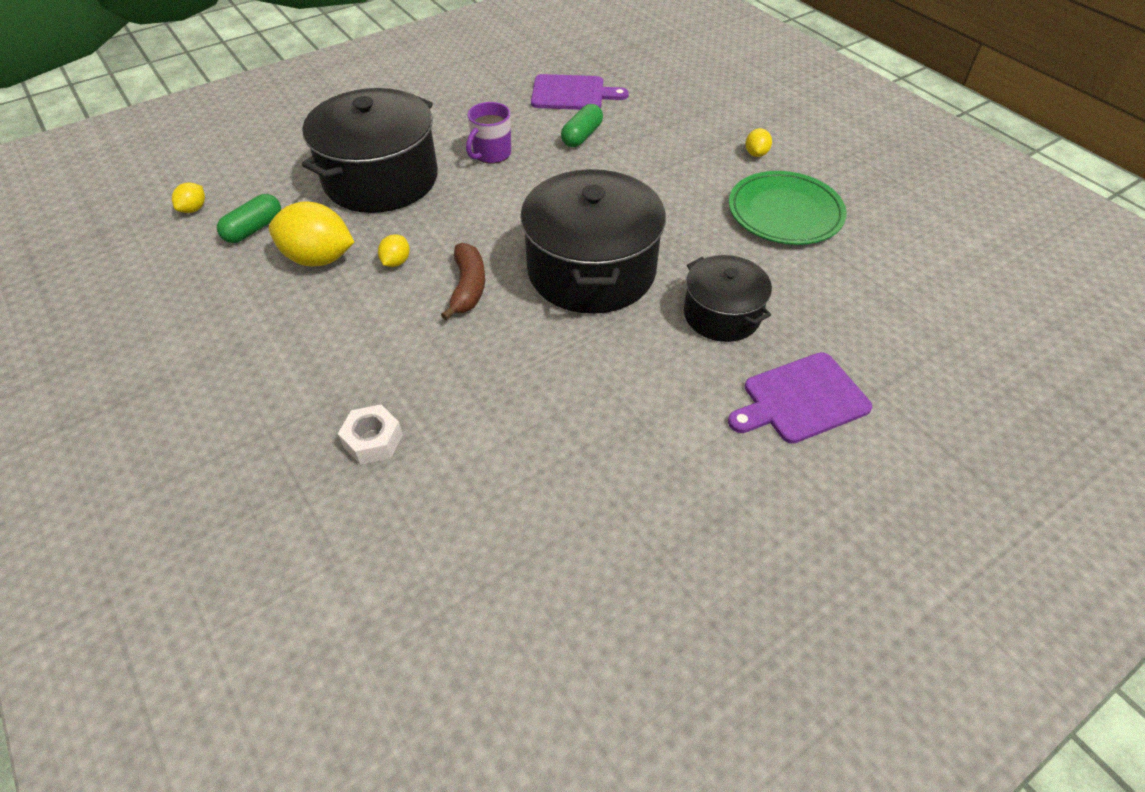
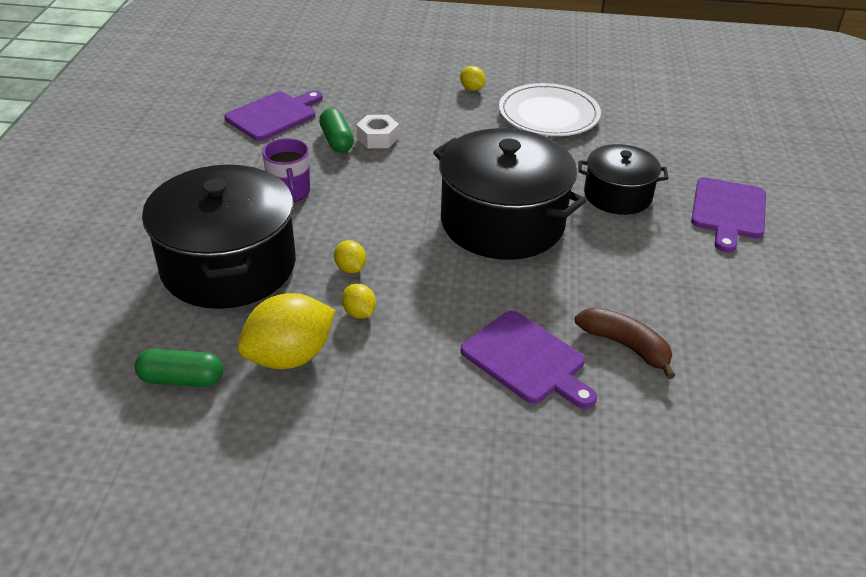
camera: 50 degrees left, 10 degrees down
(194, 209) = (81, 409): yellow lemon -> yellow lemon (350, 268)
(254, 229) = (181, 379): green capsule -> green capsule turned 75 degrees counterclockwise
(373, 440) = (567, 432): white nut -> white nut (377, 138)
(434, 374) = (527, 360): none -> purple cutting board
(468, 288) = (444, 291): brown banana -> brown banana (625, 346)
(785, 213) = (548, 115): green plate -> white plate

